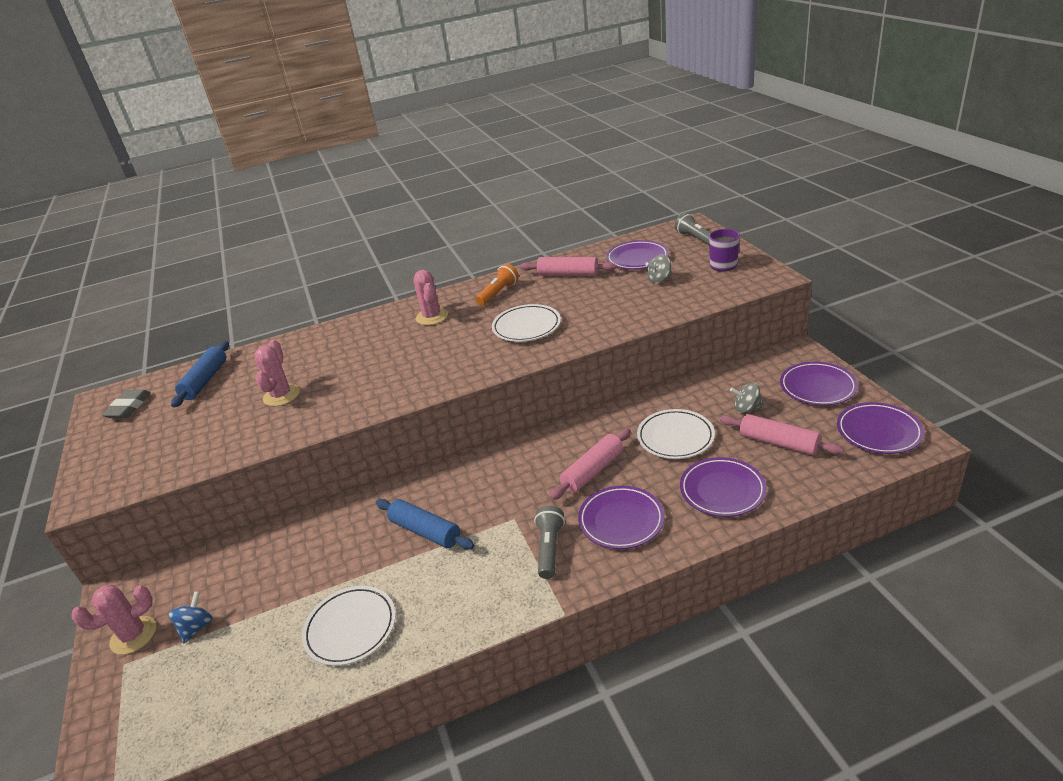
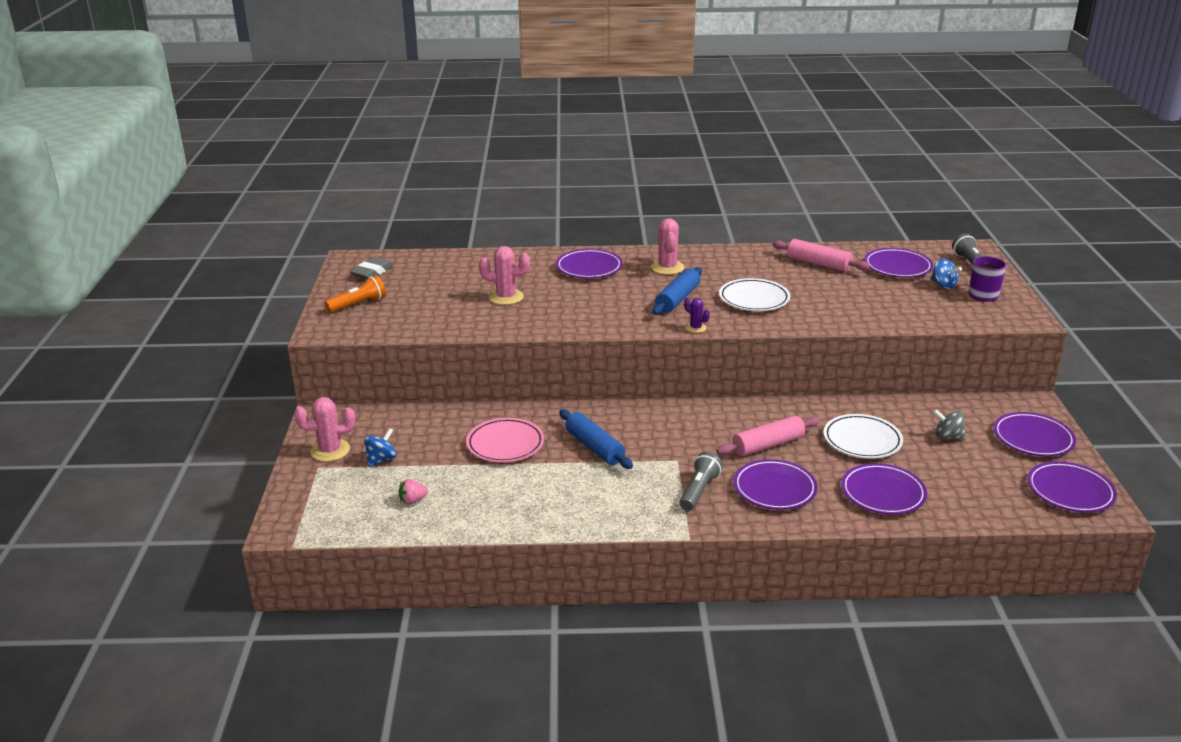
camera: 15 degrees right, 5 degrees down
(205, 380) = (443, 268): blue rolling pin -> blue rolling pin (677, 299)
(247, 672) = (412, 500): none -> pink strawberry
(281, 395) = (506, 297): pink cactus -> pink cactus turned 75 degrees clockwise
(330, 559) = (505, 444): none -> pink plate
(351, 628) = (505, 496): white plate -> none
(356, 338) = (589, 268): none -> purple plate
(485, 374) = (696, 328): none -> purple cactus
(498, 293) = (741, 263): orange flashlight -> orange flashlight (358, 304)
(659, 280) = (908, 291): grey spinning top -> none
(685, 265) = (943, 285): none -> blue spinning top
(778, 443) = (962, 472): pink rolling pin -> none

